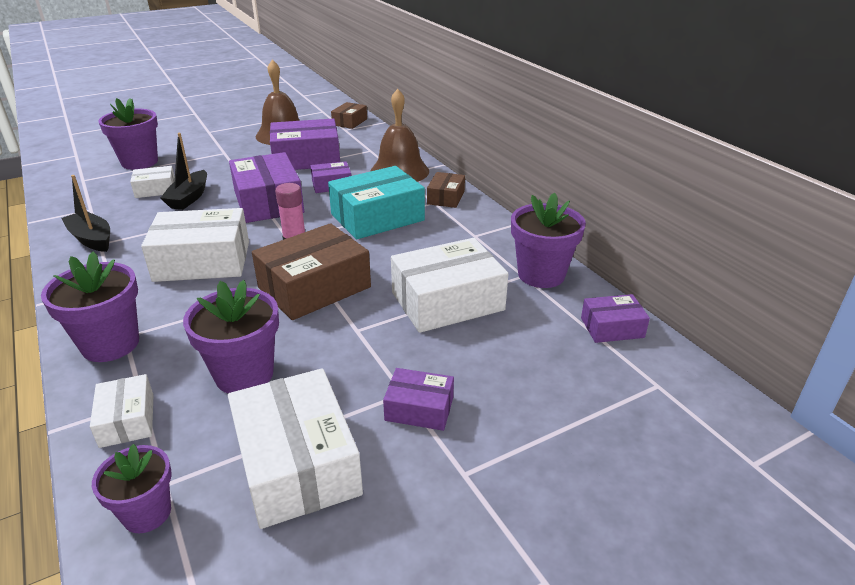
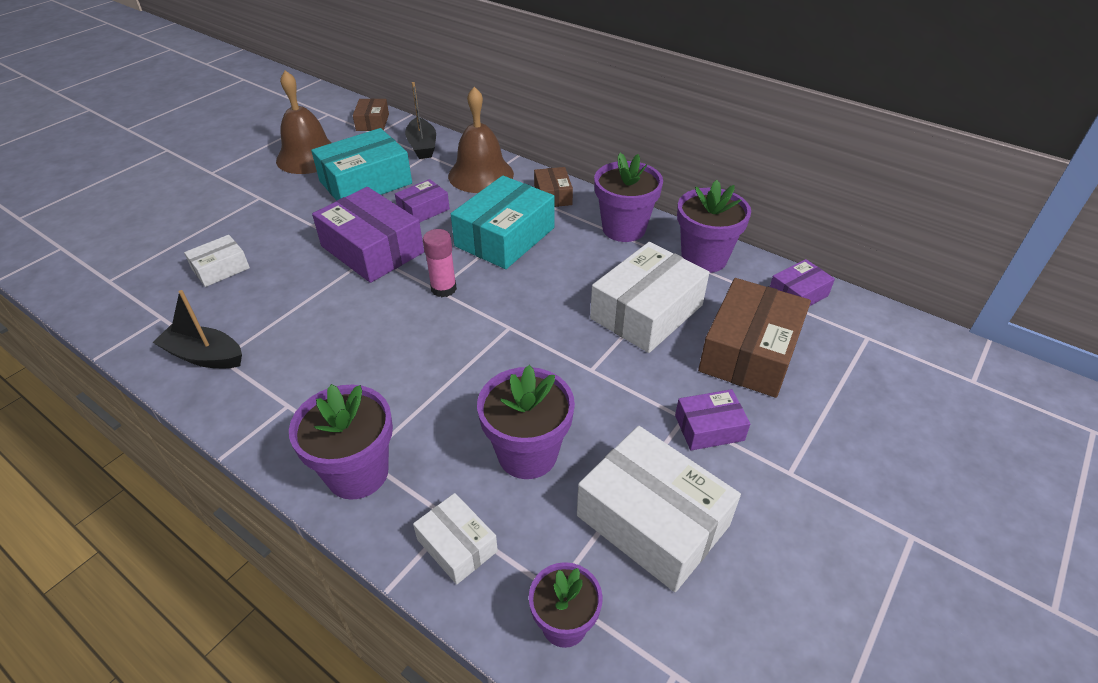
camera: 25 degrees left, 10 degrees up
(139, 162) = (162, 236): purple flower pot -> purple flower pot (624, 229)
(189, 198) = (273, 269): black boat -> black boat (422, 146)
(202, 261) = (366, 343): white box -> none
(306, 158) = (365, 182): purple box -> turquoise box
(314, 287) = (511, 336): brown box -> brown box (749, 352)

